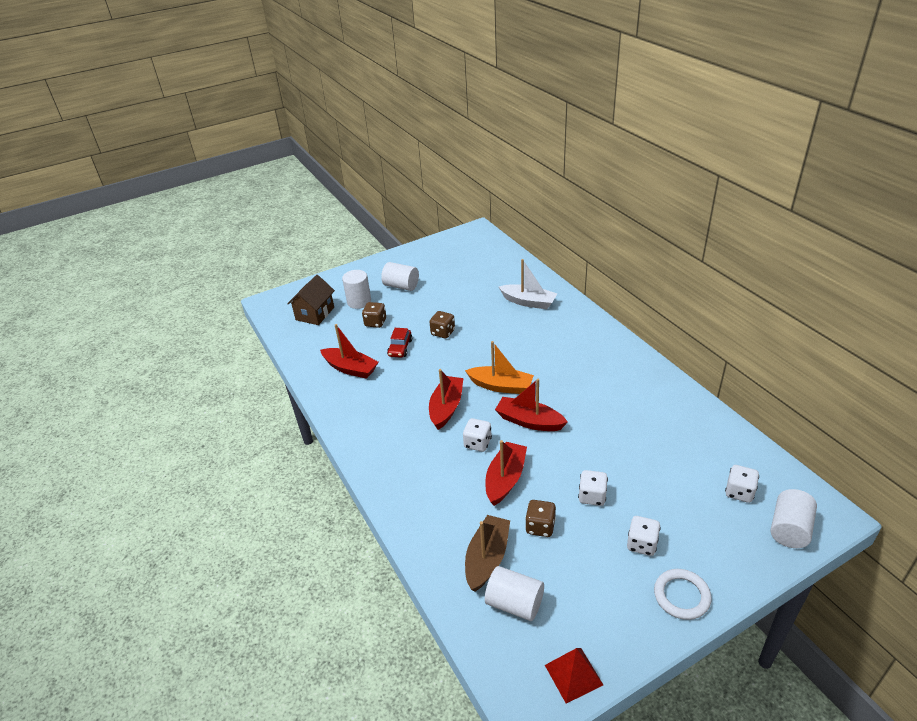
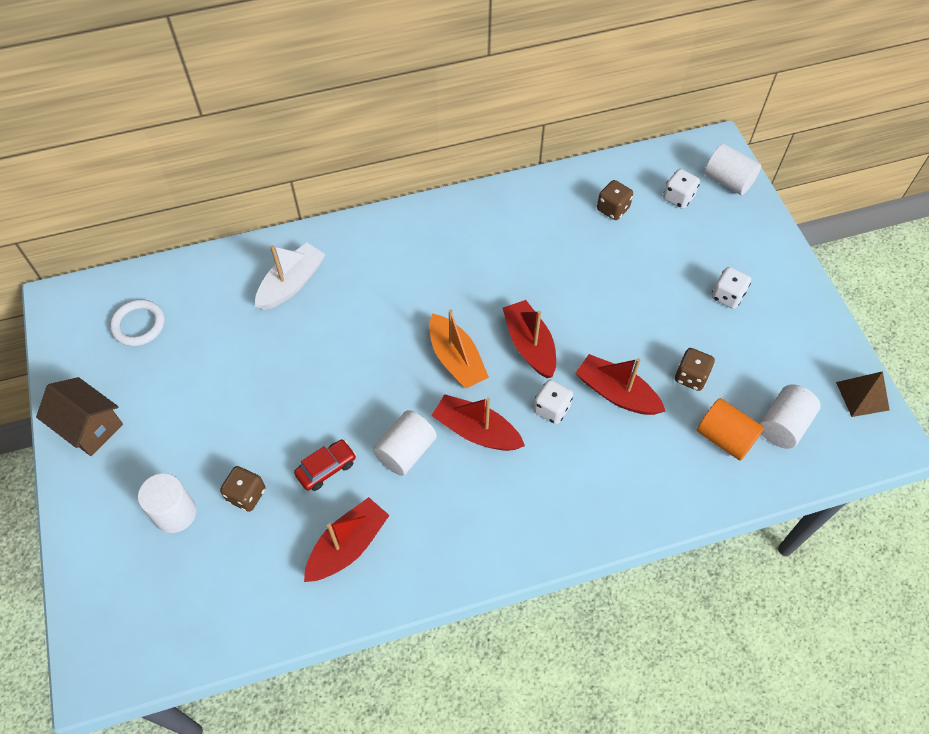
camera: 80 degrees left, 20 degrees up
(315, 314) = (175, 590): brown house -> brown house (89, 427)
(400, 348) = (326, 468): red car -> red car turned 60 degrees counterclockwise
(401, 286) = (163, 441): white cylinder -> white cylinder (406, 451)
(443, 332) = (314, 404): brown dice -> brown dice (612, 209)
(487, 558) = (725, 437): brown boat -> orange cylinder
(501, 386) = (456, 359): orange boat -> orange boat turned 120 degrees clockwise
(529, 421) = (529, 345): red boat -> red boat turned 120 degrees clockwise
(573, 674) = (862, 396): red pyramid -> brown pyramid
(592, 496) = (659, 318): white dice -> none
(681, 596) = (789, 286): white ring -> white ring (138, 325)

